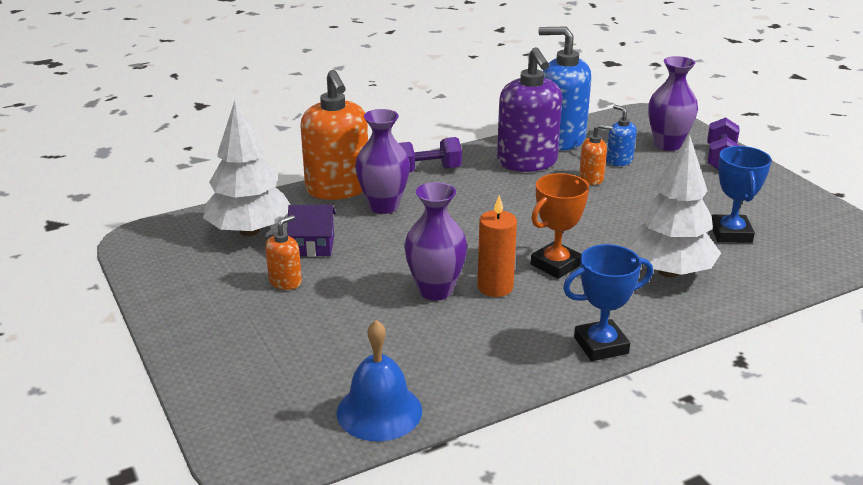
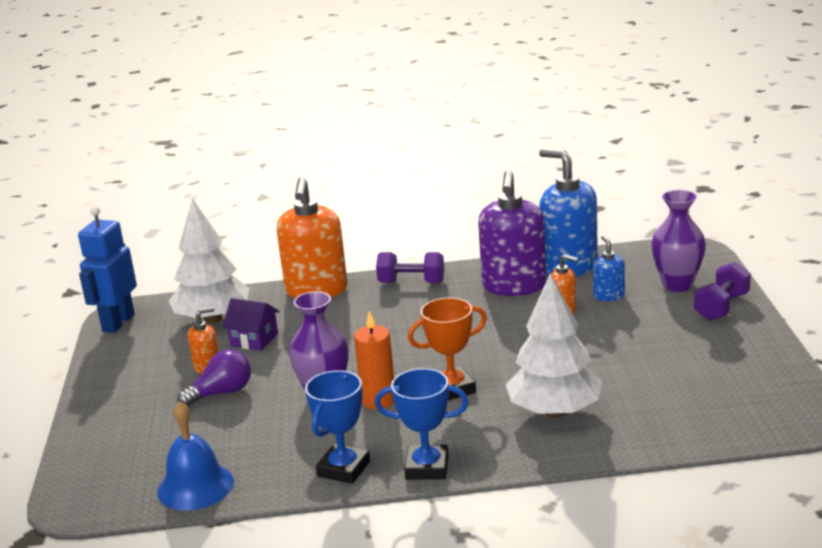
camera: 25 degrees right, 5 degrees down
(142, 249) = (118, 323): none -> blue robot
(324, 306) = (221, 393): none -> purple light bulb
(383, 206) = (343, 312): purple vase -> none
(730, 233) = (655, 385): blue trophy -> blue trophy (343, 469)

